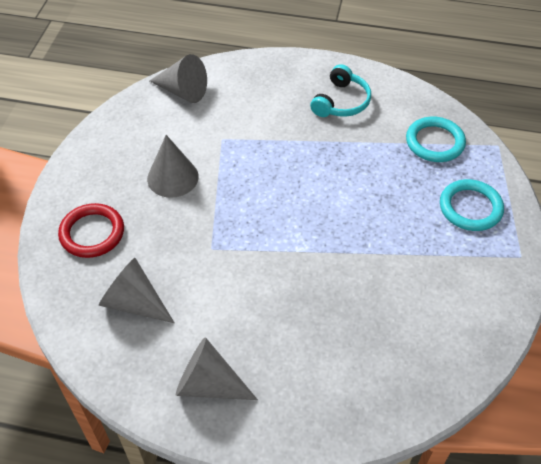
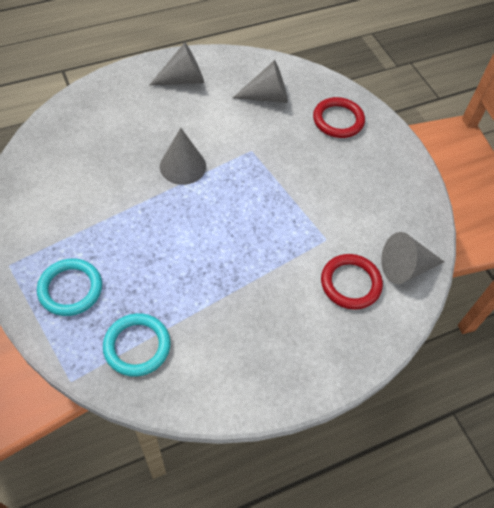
camera: 140 degrees right, 5 degrees up
(172, 177) = (329, 185): grey cone -> grey cone (183, 166)
(236, 102) = (350, 283): none -> red ring
(341, 102) = (257, 343): turquoise headphones -> none

